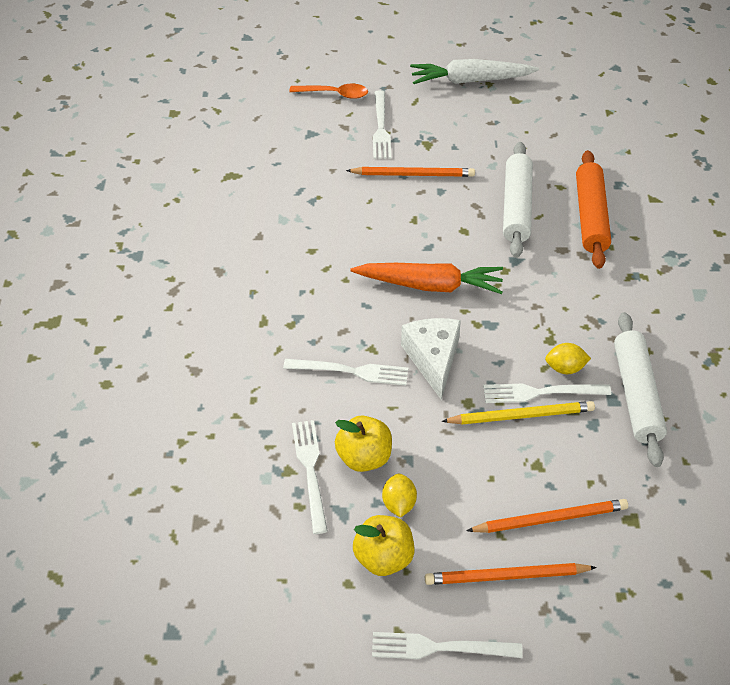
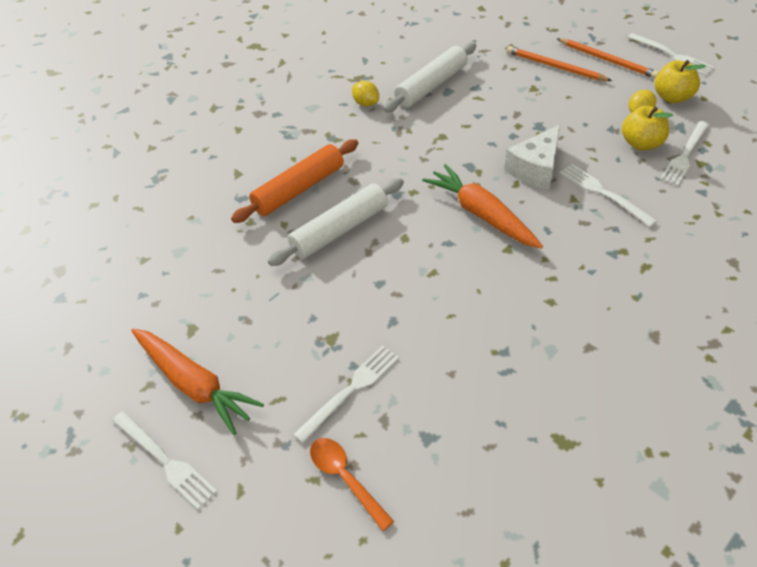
camera: 135 degrees left, 0 degrees up
(413, 174) = (383, 315): orange pencil -> none
(470, 80) = (194, 384): white carrot -> orange carrot
(521, 415) = (514, 112): yellow pencil -> none
(541, 392) = (486, 115): white fork -> white fork (165, 461)
(565, 368) = (454, 118): yellow lemon -> yellow lemon (366, 103)

